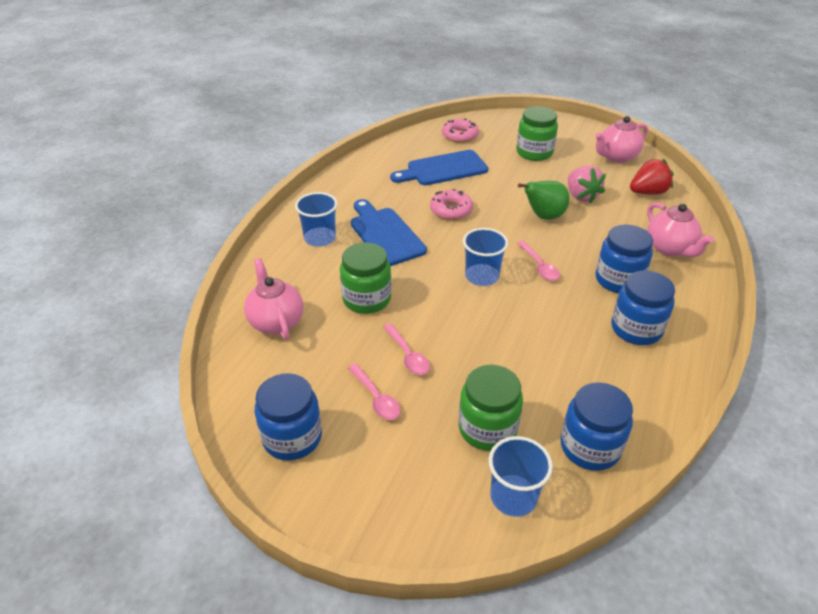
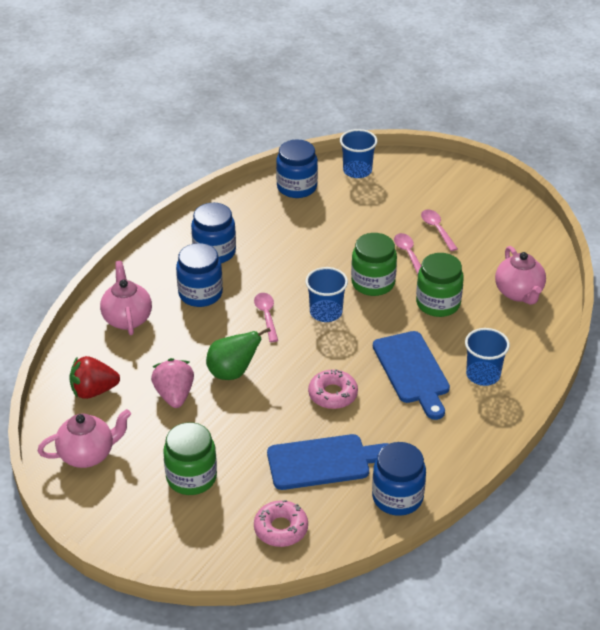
camera: 170 degrees left, 0 degrees up
(292, 437) = (497, 214): blue jar -> blue jar (397, 497)
(487, 428) = (361, 204): green jar -> green jar (373, 283)

